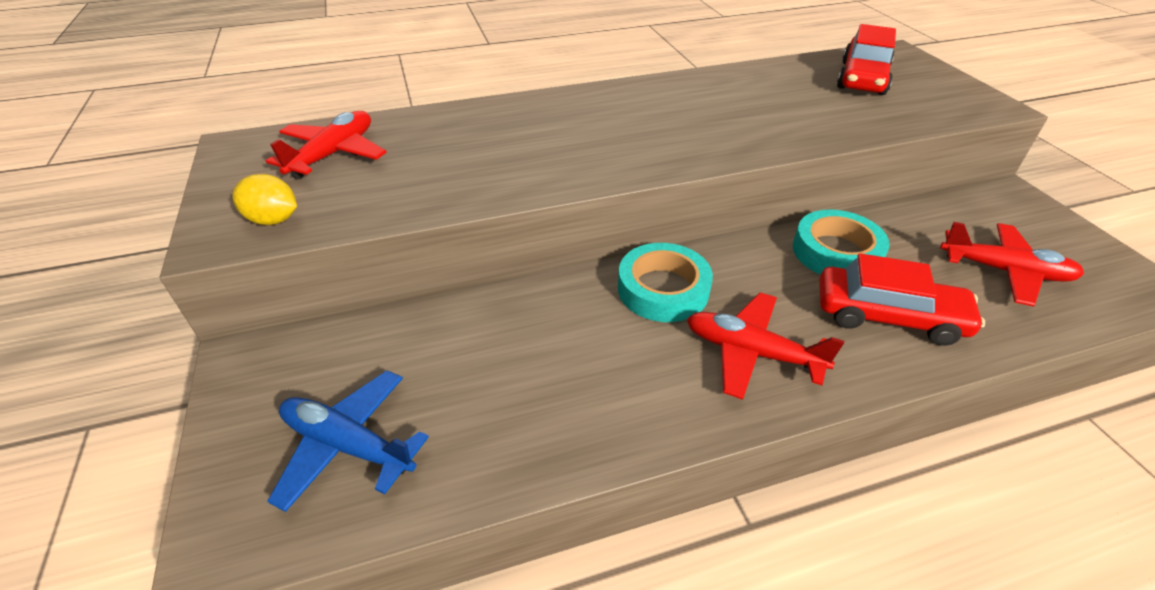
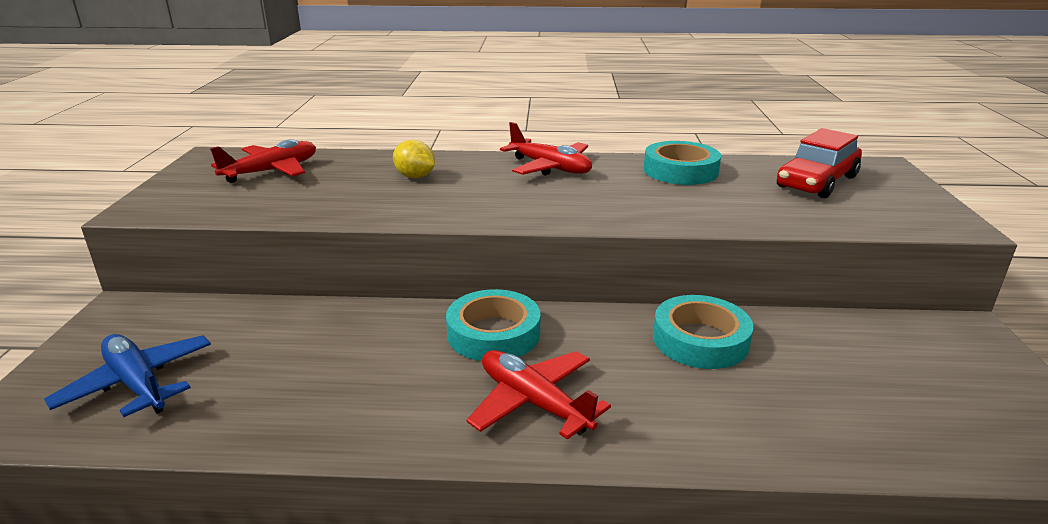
camera: 20 degrees right, 15 degrees down
(273, 220) = (187, 205): yellow lemon -> yellow lemon (415, 177)
(744, 84) = (680, 171): none -> turquoise tape
(888, 316) = (709, 406): red car -> none
(1004, 271) = (891, 397): red plane -> red plane (550, 168)

